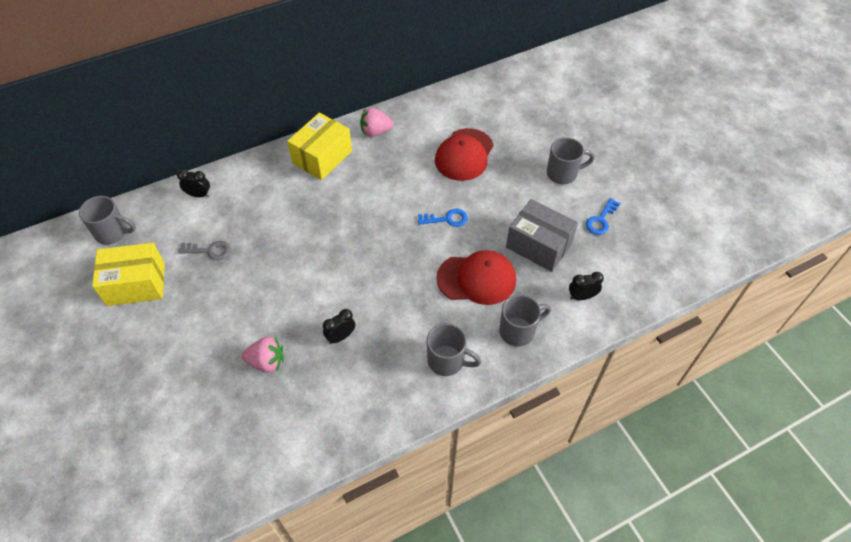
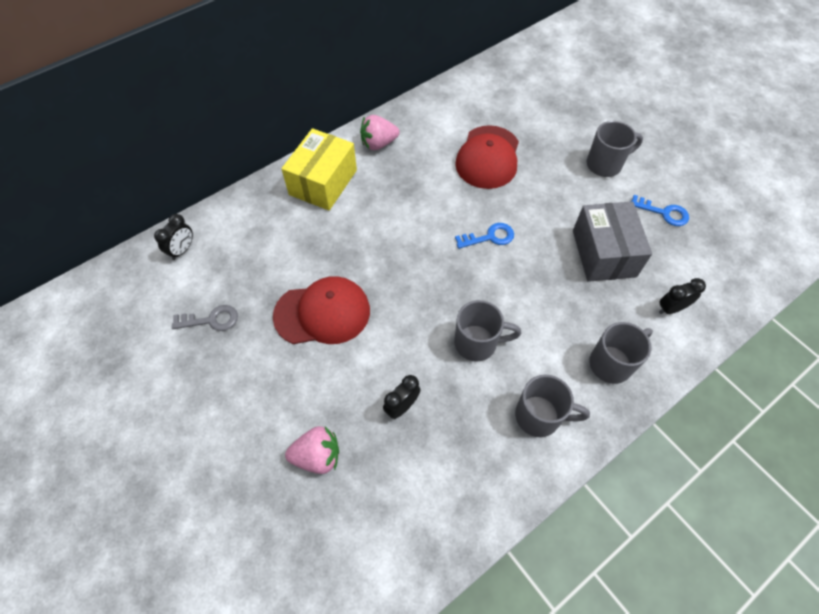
camera: 10 degrees left, 5 degrees up
(113, 233) = (82, 315): grey mug -> grey mug (477, 343)
(136, 284) = (125, 379): yellow box -> none
(199, 195) = (182, 250): black clock -> black clock turned 120 degrees clockwise
(476, 279) = (545, 306): red cap -> red cap (322, 313)
(538, 245) = (603, 253): grey box -> grey box turned 60 degrees clockwise
(601, 220) = (663, 213): blue key -> blue key turned 90 degrees counterclockwise

